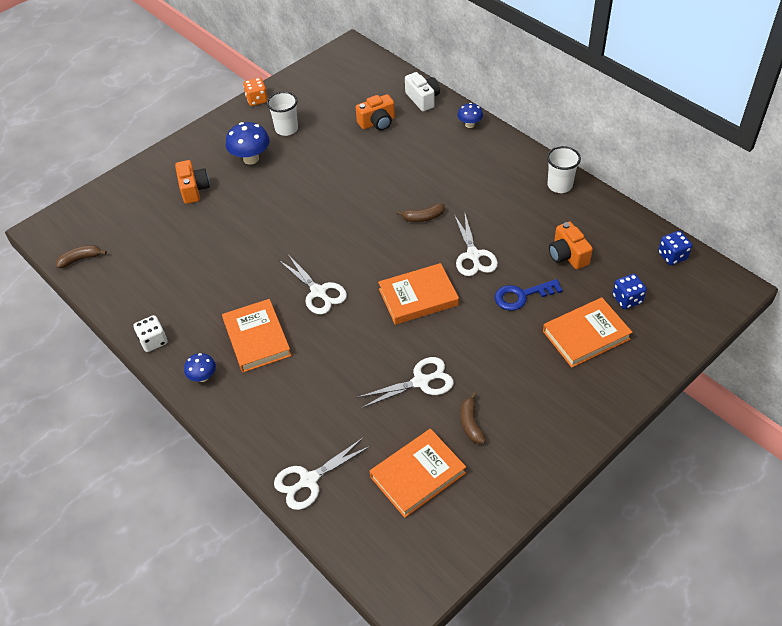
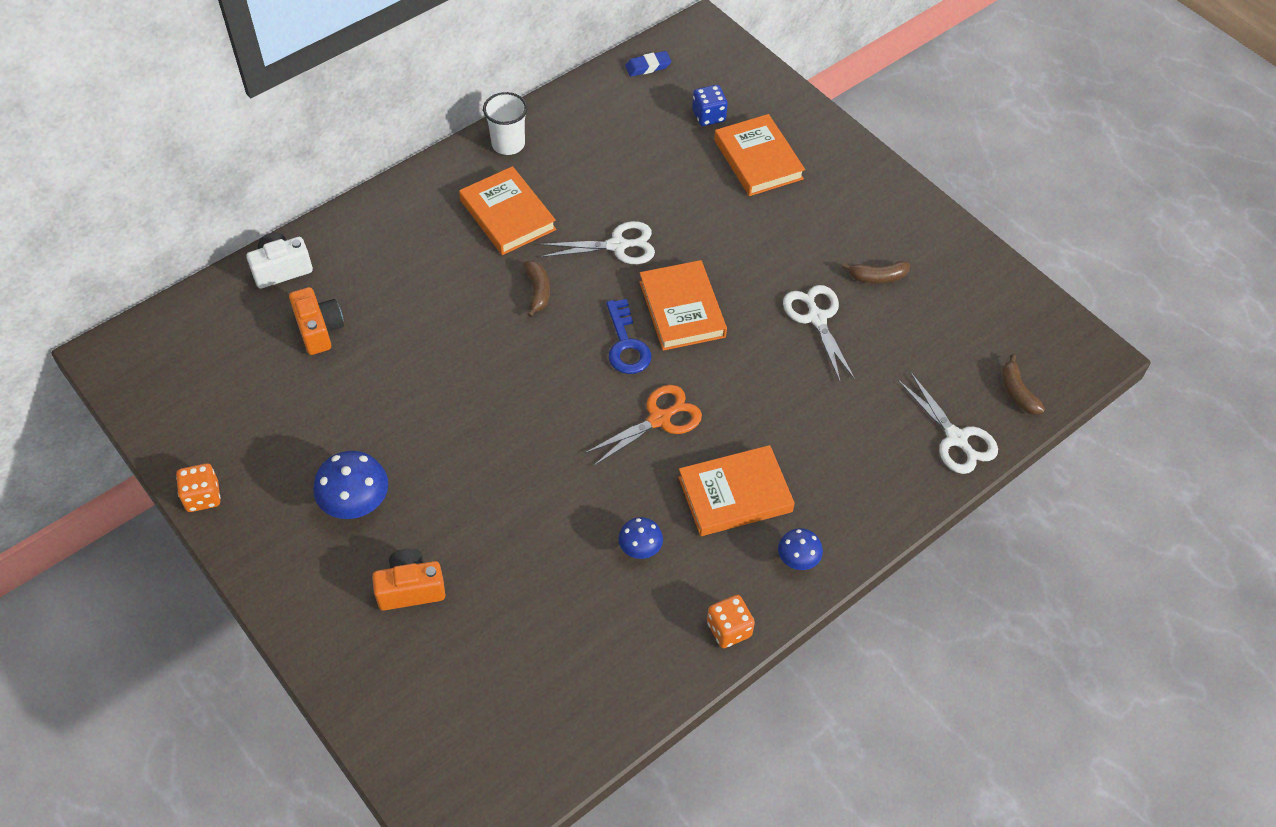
camera: 90 degrees left, 5 degrees up
(81, 259) = (542, 758): brown banana -> brown banana (1017, 392)
(153, 341) = (729, 629): white dice -> orange dice
(286, 129) = (296, 453): white cup -> none
(318, 292) = (659, 419): white scissors -> orange scissors
(418, 475) = (946, 332): orange book -> orange book (508, 215)
(470, 125) = (359, 221): blue mushroom -> blue mushroom (640, 549)
(521, 296) = (692, 207): blue key -> blue key (626, 344)
(567, 255) = (632, 156): orange camera -> none
(672, 256) = (648, 66): blue dice -> blue eraser

